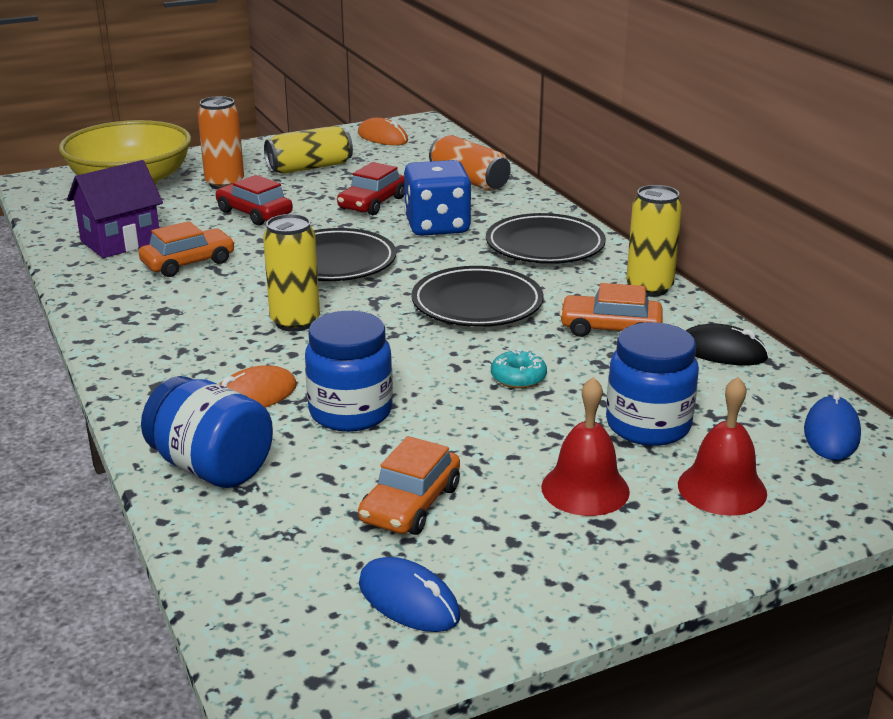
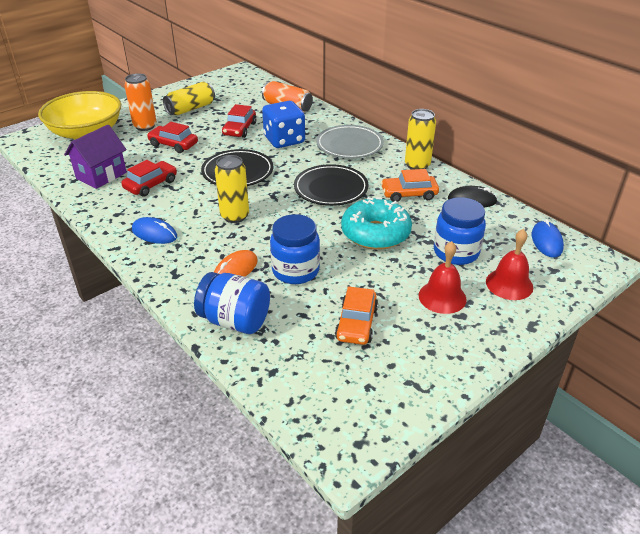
camera: 15 degrees left, 10 degrees up
(188, 263) = (151, 184): orange car -> red car
(382, 137) = (223, 83): orange mouse -> none
(408, 600) = (384, 383): blue mouse -> blue mouse (154, 233)
(518, 378) = (375, 233): turquoise donut -> turquoise donut, size x2.24
(545, 245) = (349, 145): black plate -> grey plate

